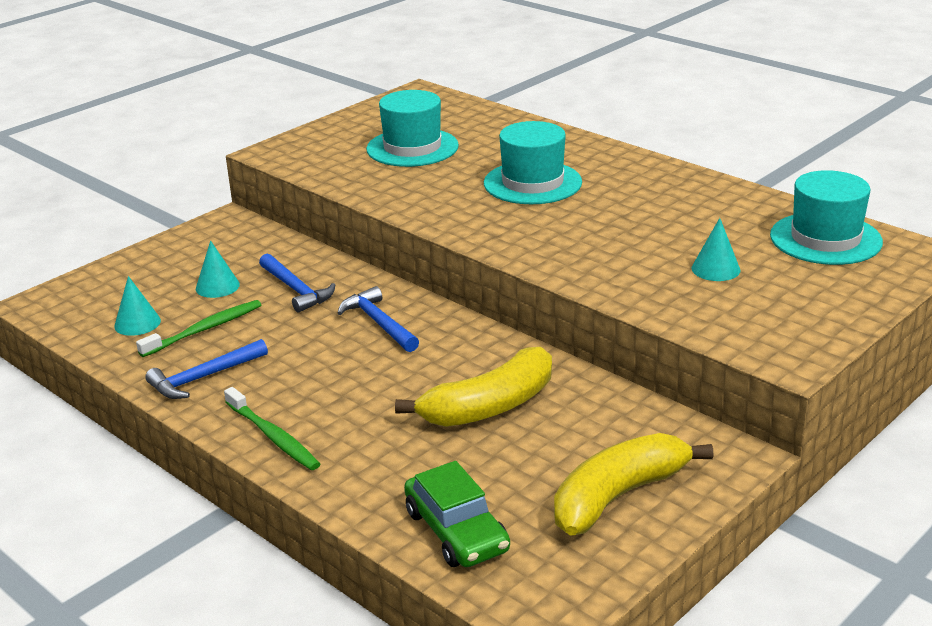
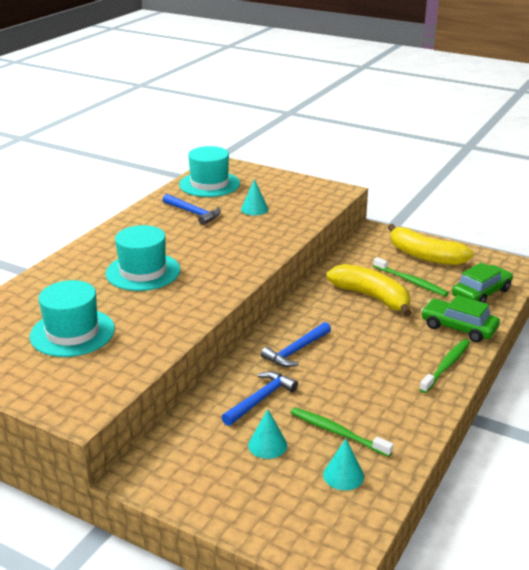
camera: 105 degrees left, 0 degrees up
(203, 377) = (400, 414): blue hammer -> blue hammer (193, 213)
(361, 474) = (458, 327): none -> green car
(525, 458) = (411, 282): none -> green toothbrush

